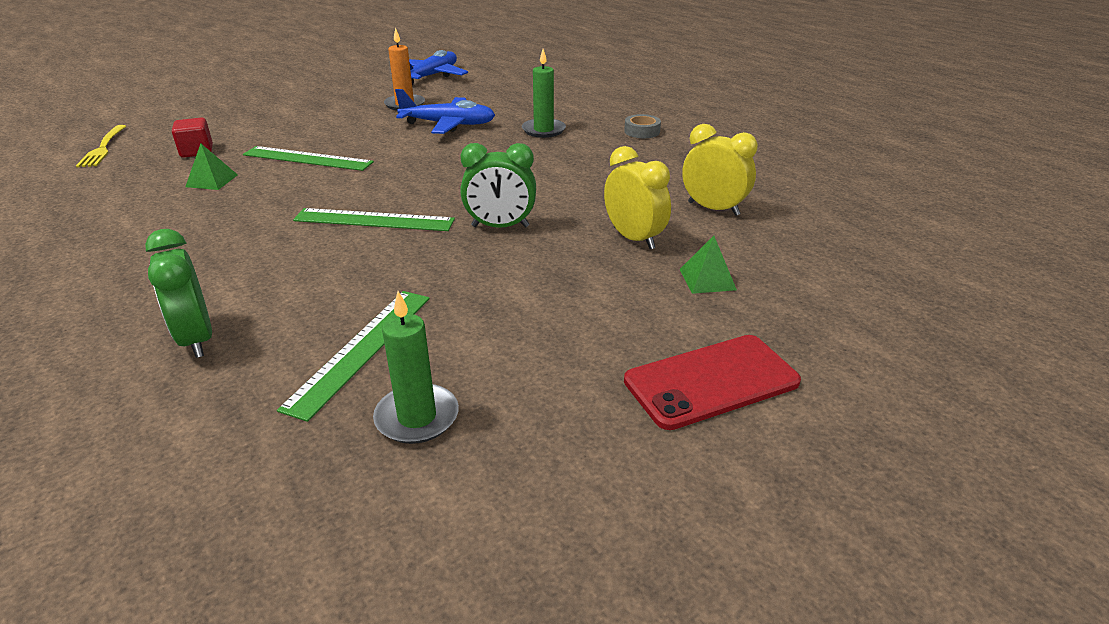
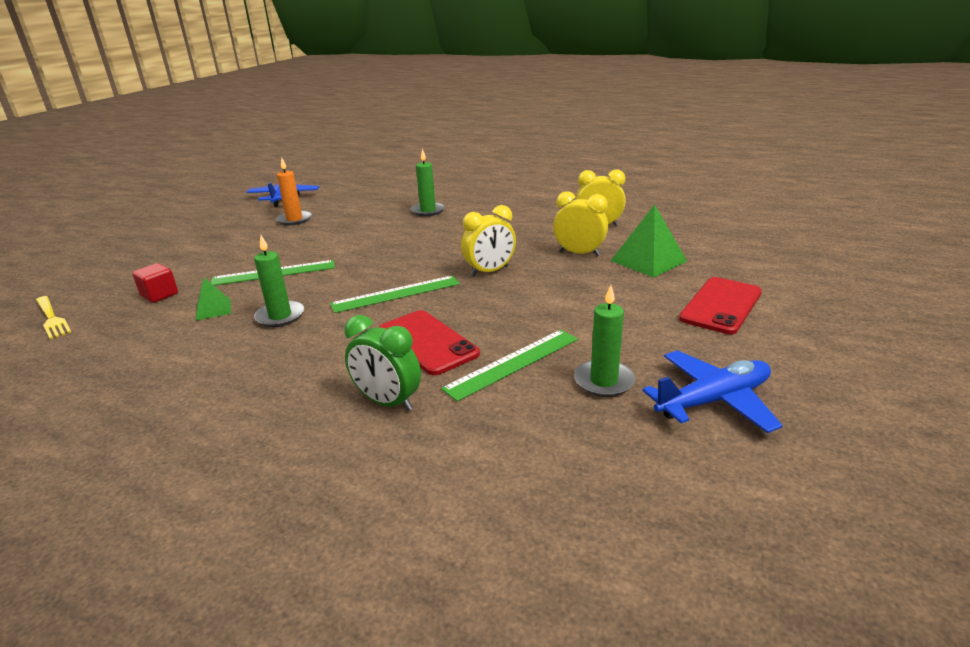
camera: 30 degrees left, 5 degrees down
(248, 207) = (280, 316): none -> green candle
(322, 288) = (427, 342): none -> red phone
(361, 349) = (513, 363): green ruler -> green ruler turned 60 degrees clockwise
(448, 124) = (352, 224): blue plane -> blue plane (713, 400)
(500, 226) = (490, 271): green clock -> yellow clock
(642, 131) = (493, 196): grey tape -> none
(707, 279) = (648, 261): green pyramid -> green pyramid, size x1.78

